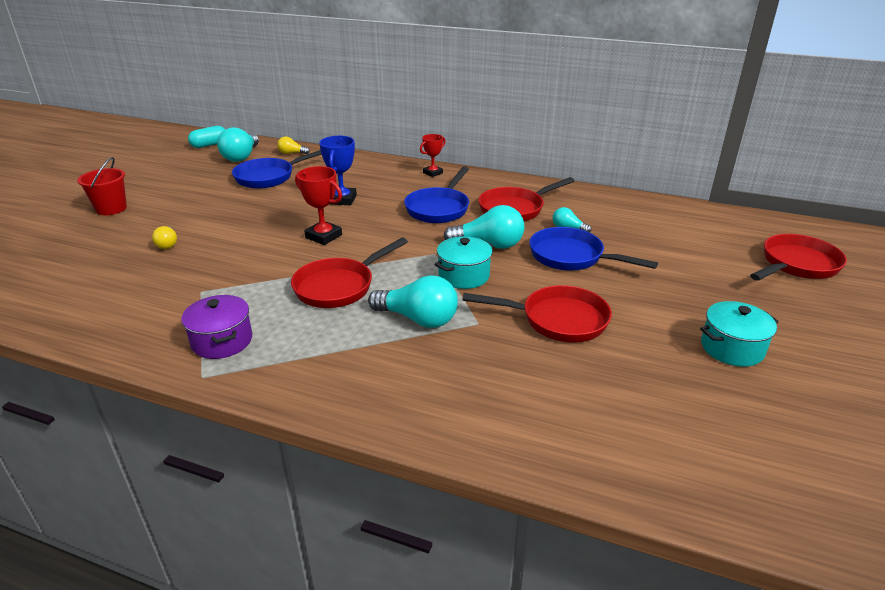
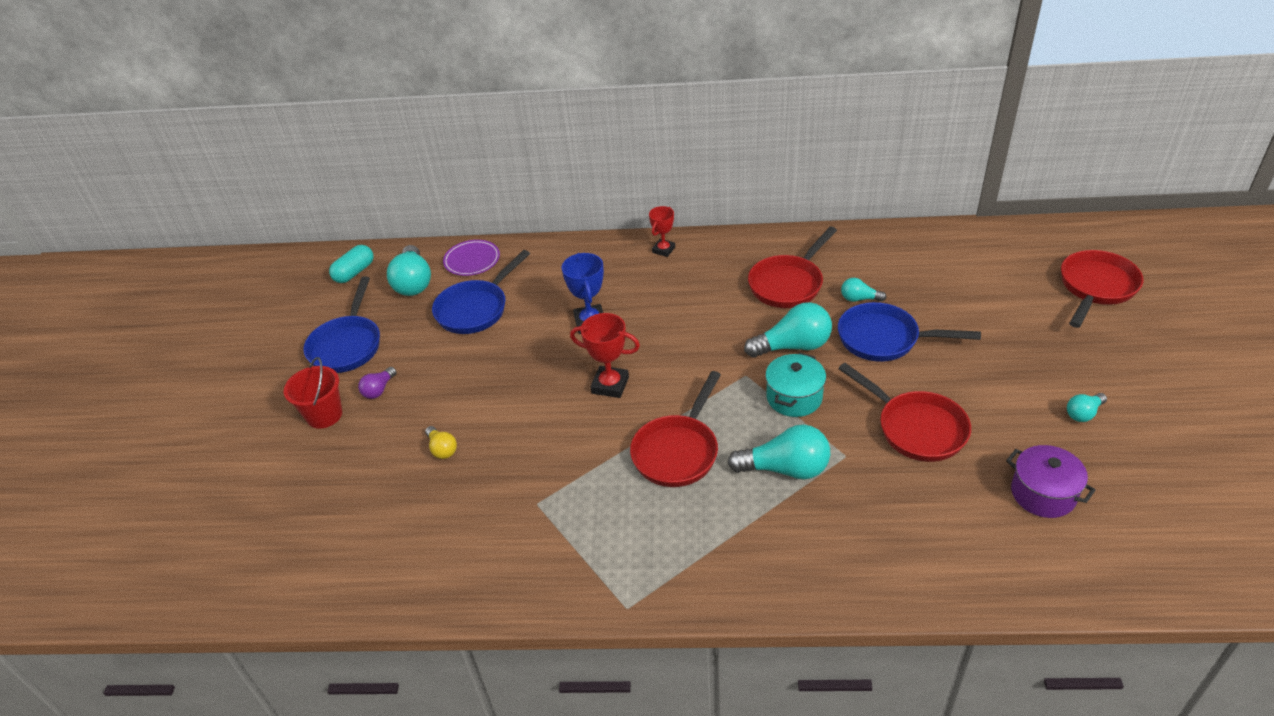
camera: 15 degrees left, 10 degrees up
(160, 204) = (379, 390): none -> purple light bulb
(222, 341) = (612, 559): purple pot -> purple pot (1043, 494)
(292, 153) = (472, 260): yellow light bulb -> purple plate
(439, 208) = (707, 306): blue pan -> blue pan (347, 345)
(557, 320) = (916, 428): red pan -> red pan turned 60 degrees clockwise
(732, 348) = (1083, 413): turquoise pot -> turquoise light bulb

